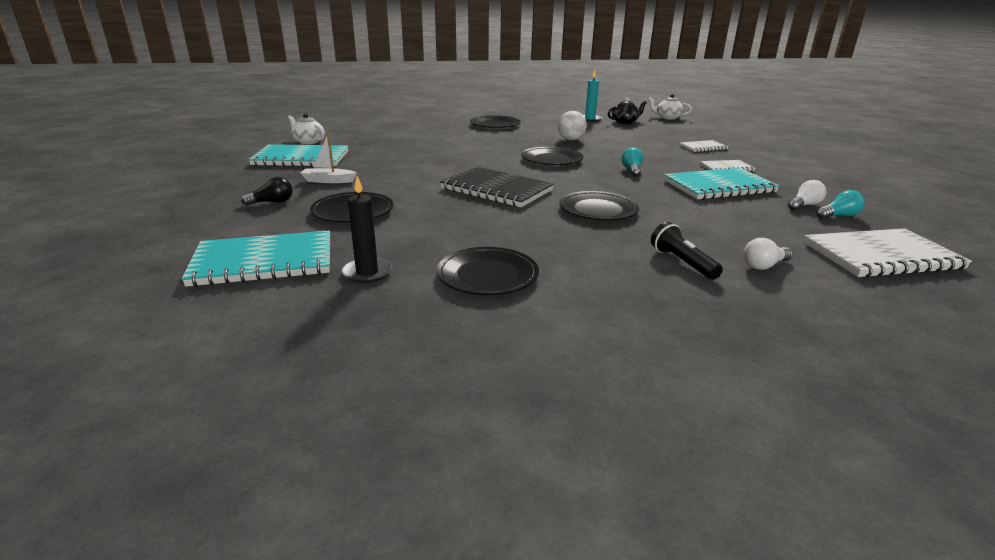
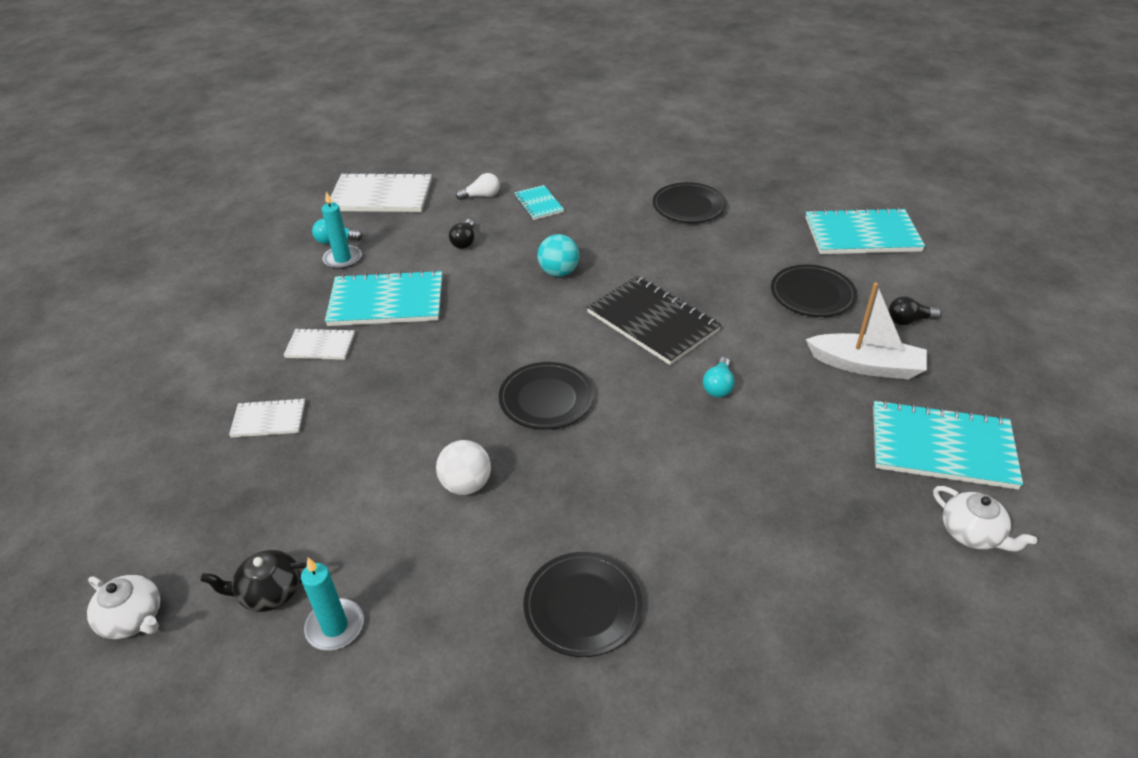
camera: 165 degrees left, 15 degrees up
(328, 181) = (866, 365): white boat -> white boat, size x1.62
(367, 273) = (777, 217): black candle -> none
(598, 210) = (559, 272): black plate -> turquoise ball
(632, 170) = (454, 352): turquoise light bulb -> turquoise light bulb (718, 386)
(682, 263) = (538, 204): black flashlight -> turquoise notebook
(716, 224) = (464, 241): none -> black light bulb
(804, 205) = (342, 259): white light bulb -> turquoise candle

